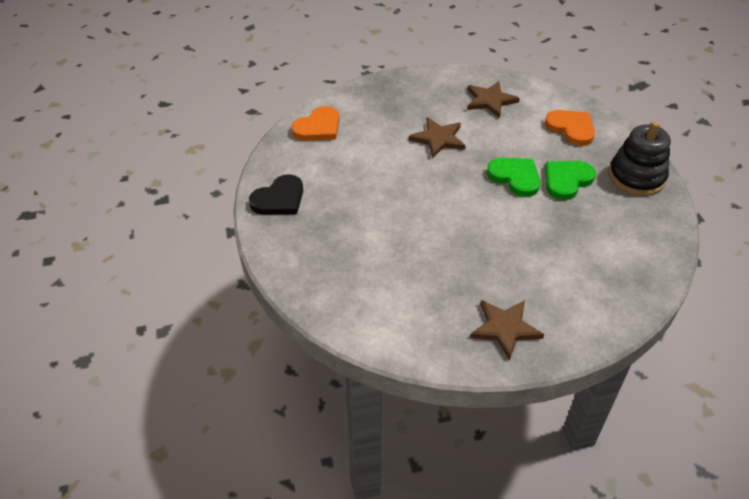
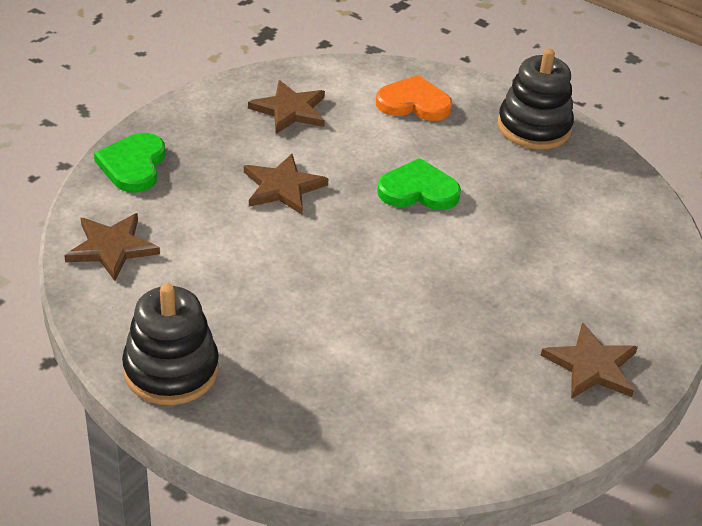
camera: 45 degrees left, 5 degrees down
(279, 199) = (171, 370): black heart -> black stacking toy
(318, 127) = (112, 248): orange heart -> brown star
(566, 180) = (473, 166): green heart -> green heart (133, 165)

